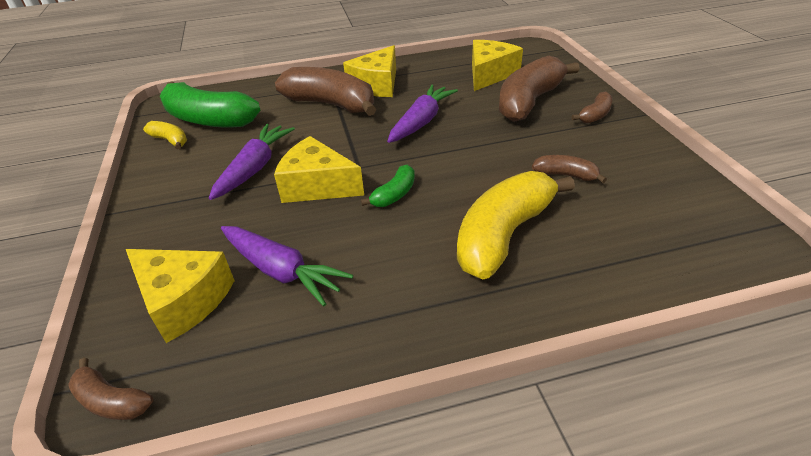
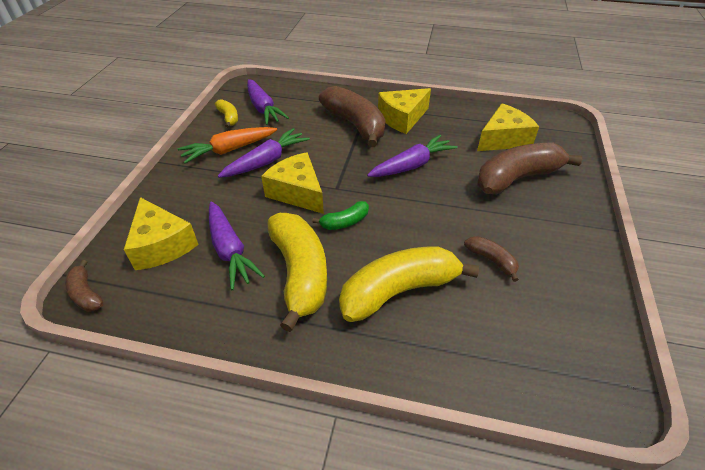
camera: 25 degrees right, 5 degrees up
(197, 172) = (229, 150): none -> orange carrot
(209, 119) = (263, 108): green banana -> purple carrot
(385, 261) = (300, 273): none -> yellow banana
(595, 115) = (566, 213): brown banana -> none

